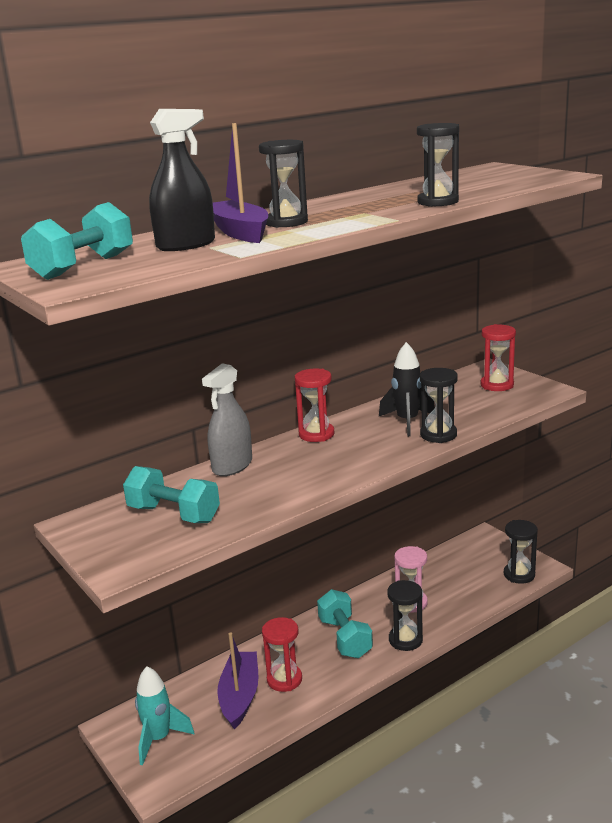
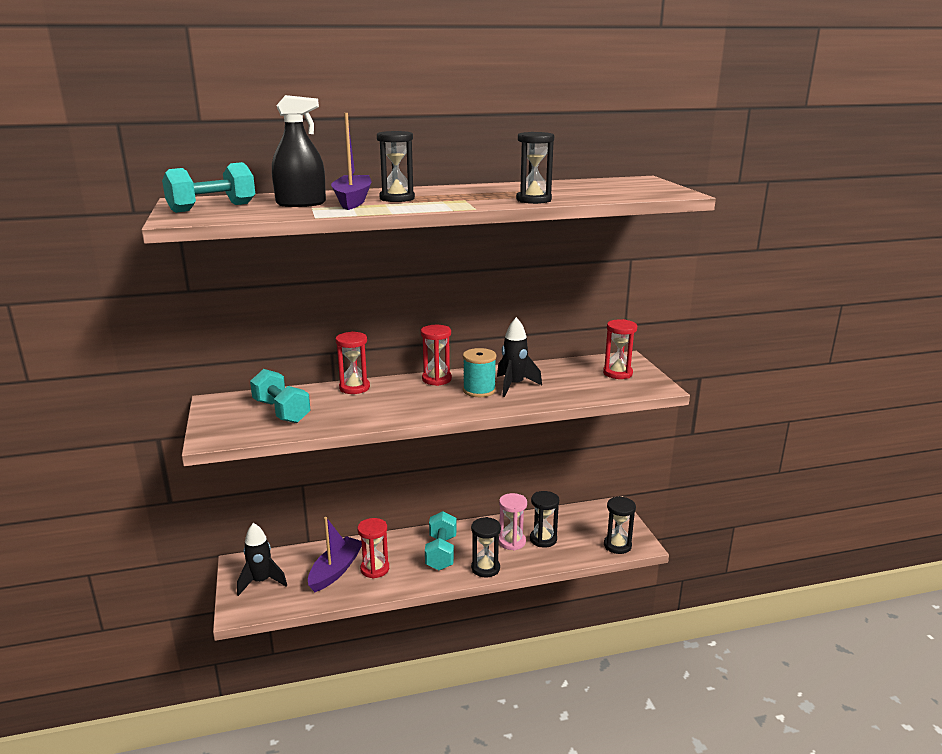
camera: 20 degrees right, 0 degrees up
(159, 739) = (261, 582): turquoise rocket -> black rocket
(232, 466) = (354, 388): grey spray bottle -> red hourglass
(376, 435) = (479, 390): none -> turquoise spool
(438, 435) = (527, 401): black hourglass -> black hourglass (543, 539)

